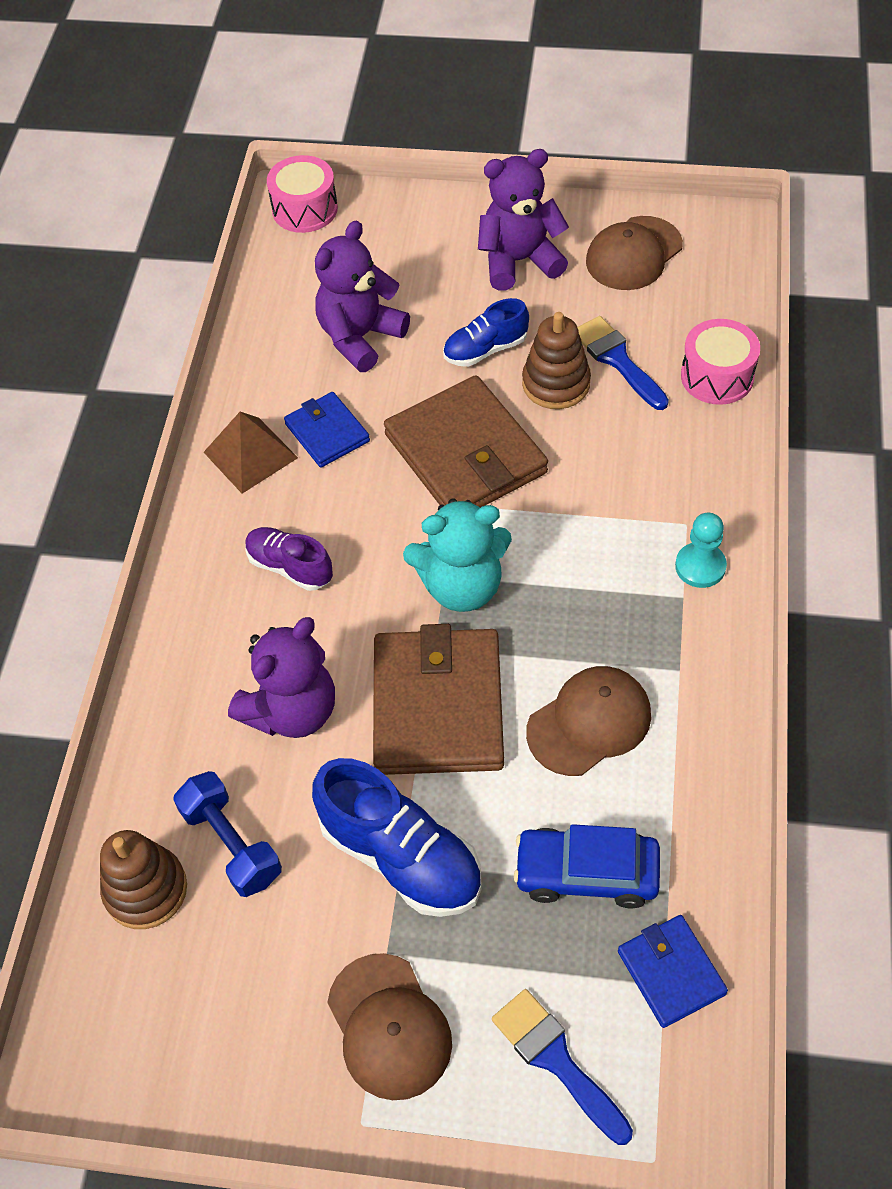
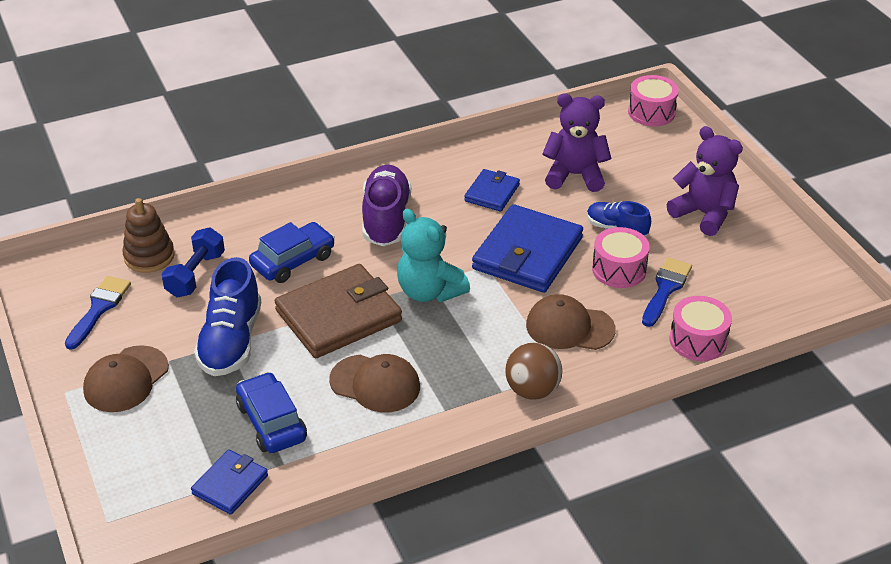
camera: 55 degrees right, 15 degrees down
(250, 454) = (450, 171): brown pyramid -> none
(290, 567) = (386, 219): purple shoe -> purple shoe, size x1.68
(292, 711) = (293, 261): purple teddy bear -> blue car
(465, 454) = (527, 253): brown wallet -> blue wallet
(556, 384) = (619, 269): brown stacking toy -> pink drum
(557, 1060) = (145, 455): blue brush -> blue brush (99, 309)
(633, 254) = (765, 261): brown cap -> brown cap (569, 327)
(700, 566) = (532, 390): turquoise pawn -> brown ball

